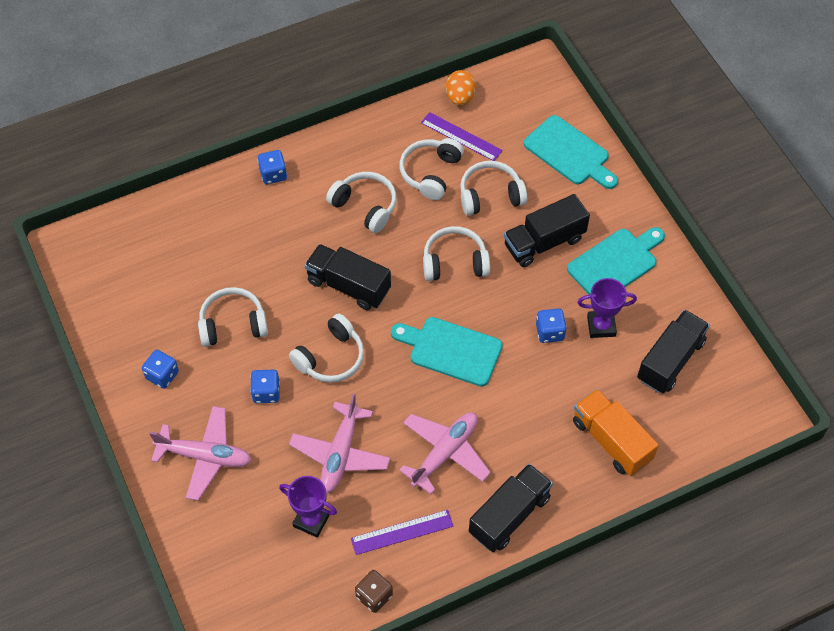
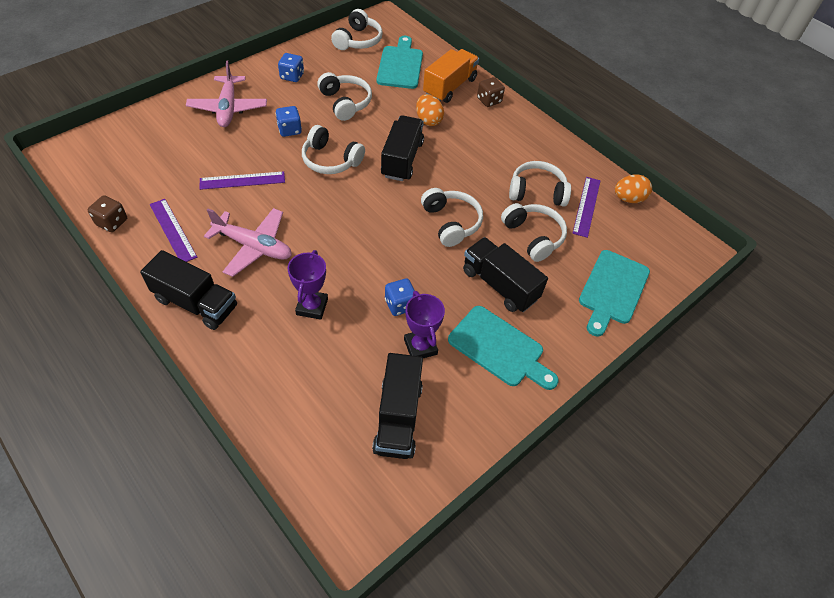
camera: 70 degrees right, 5 degrees down
(273, 174) = (489, 100): blue dice -> brown dice
(290, 244) = (428, 120): none -> orange egg
(311, 520) = (179, 173): purple trophy -> purple trophy (312, 307)
(340, 453) = (242, 180): pink plane -> purple ruler
(365, 206) = (483, 156): white headphones -> white headphones (358, 40)
(451, 350) = (359, 234): turquoise cutting board -> turquoise cutting board (400, 65)
(611, 440) = (289, 375): orange truck -> orange truck (450, 87)
(670, 360) = (398, 417): black truck -> black truck turned 75 degrees clockwise

